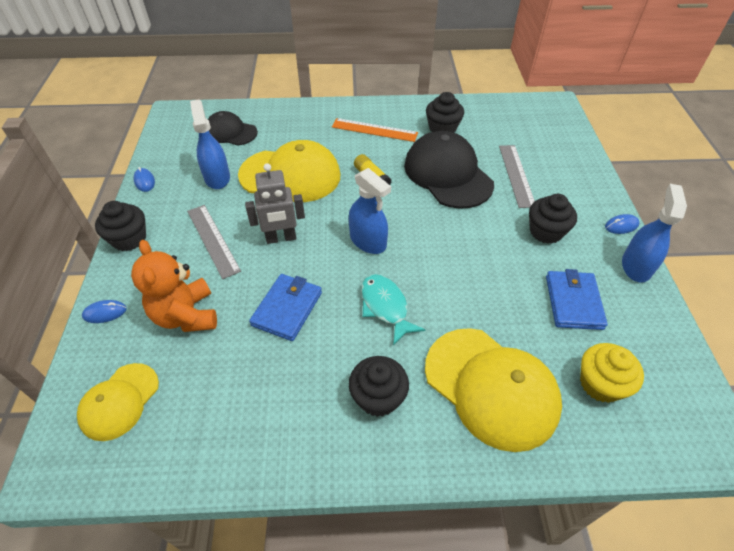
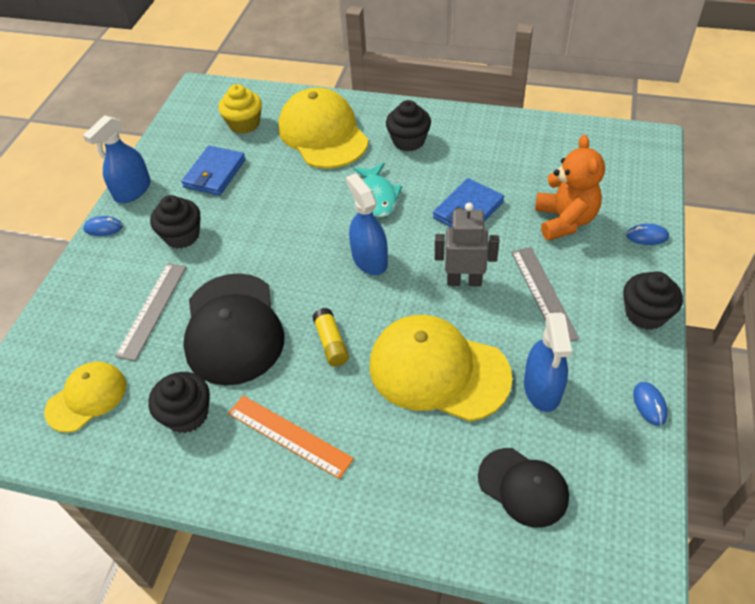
camera: 160 degrees left, 0 degrees up
(119, 401) = (611, 168): yellow cap -> yellow cap (87, 398)

